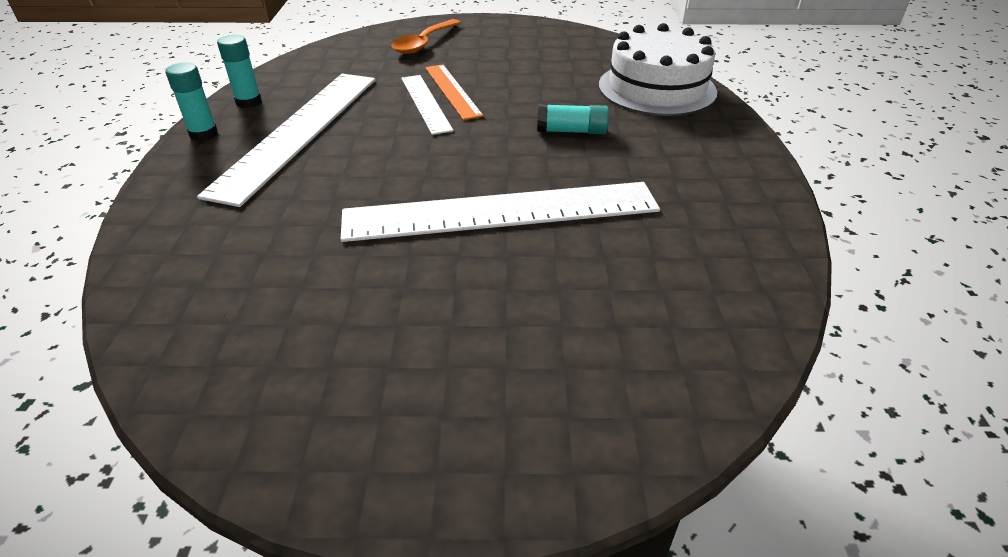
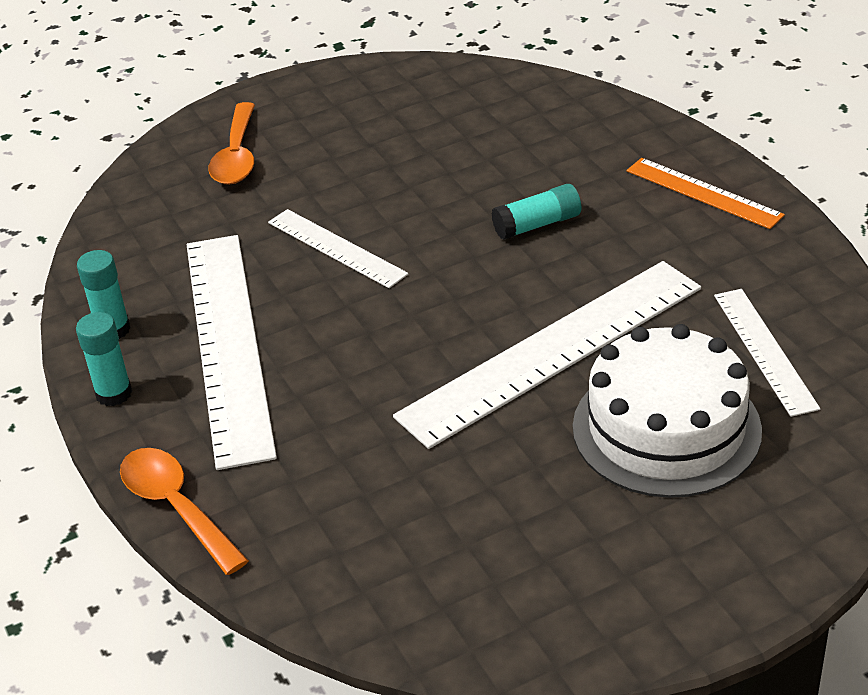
camera: 25 degrees left, 0 degrees up
(146, 211) = (176, 507): none -> orange spoon
(452, 91) = (350, 218): orange ruler -> orange ruler (703, 193)
(657, 88) = (580, 129): white cake -> white cake (666, 428)
(677, 276) = (765, 350): none -> white ruler

